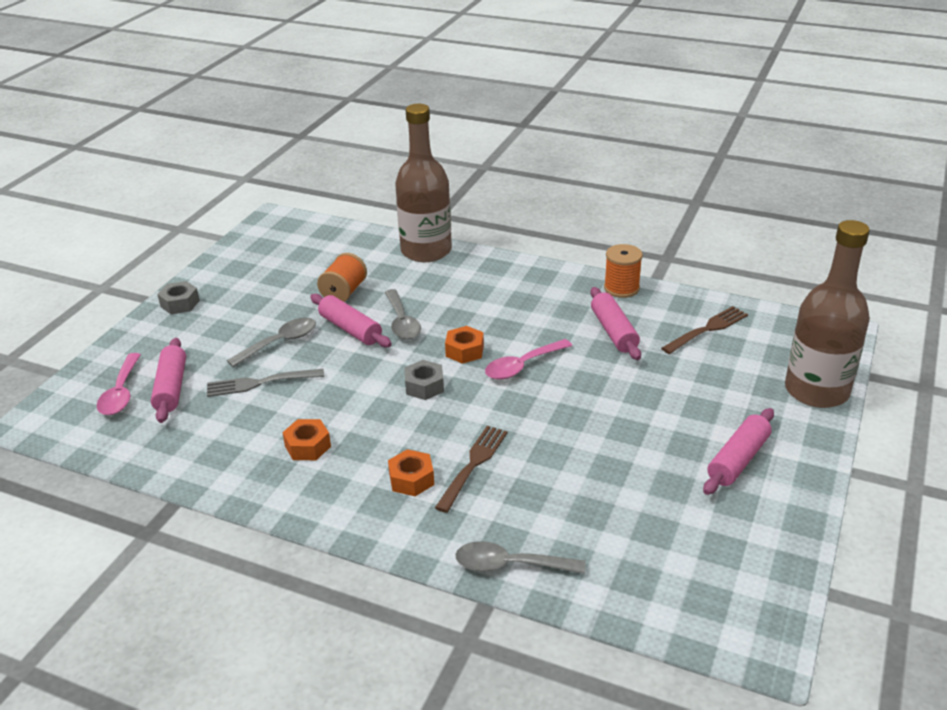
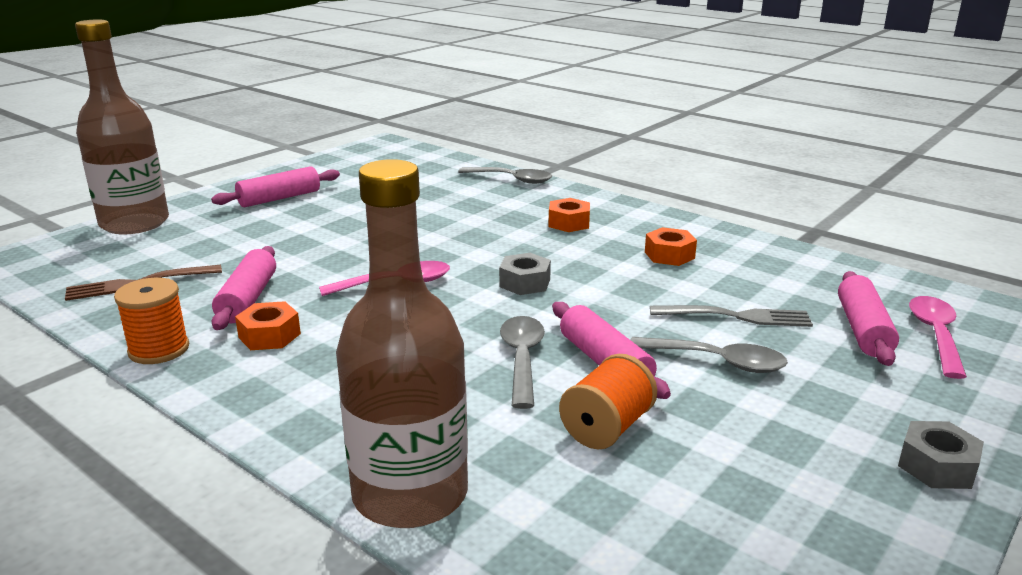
camera: 165 degrees left, 10 degrees down
(280, 342) = (717, 361): grey spoon -> grey spoon turned 135 degrees counterclockwise
(464, 351) = (454, 309): orange nut -> orange nut (269, 335)
(473, 465) = (508, 223): brown fork -> none

